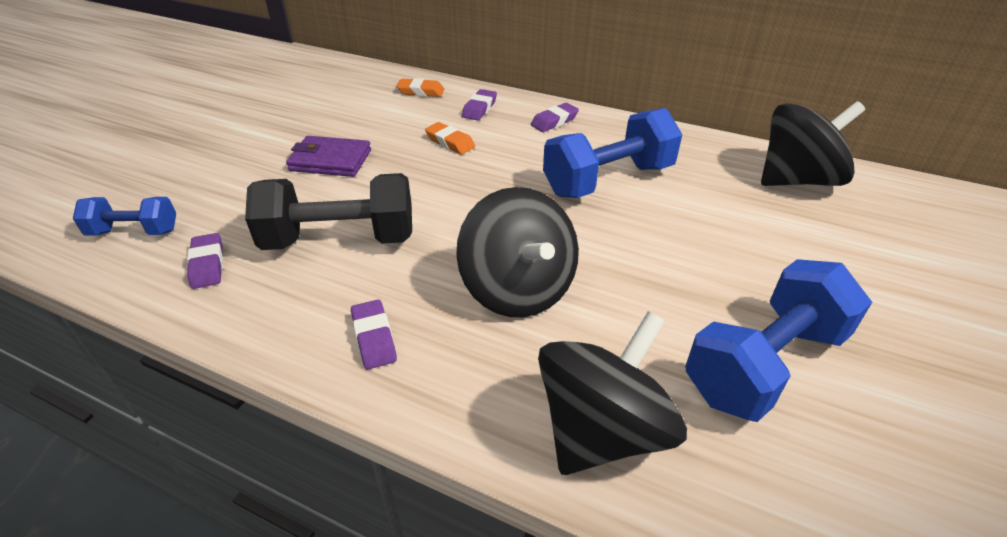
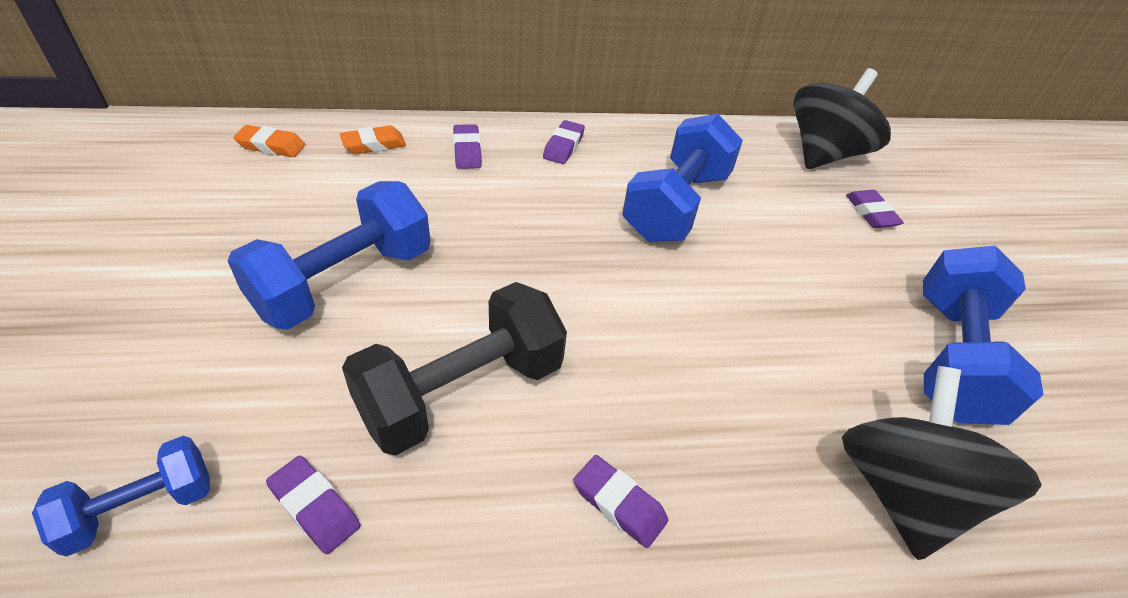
camera: 35 degrees left, 5 degrees up
(330, 160) = (344, 281): purple wallet -> blue dumbbell
(450, 142) = (473, 208): orange eraser -> orange eraser (271, 146)
(518, 289) = (705, 372): black spinning top -> none
(798, 235) = (871, 213): none -> purple eraser

